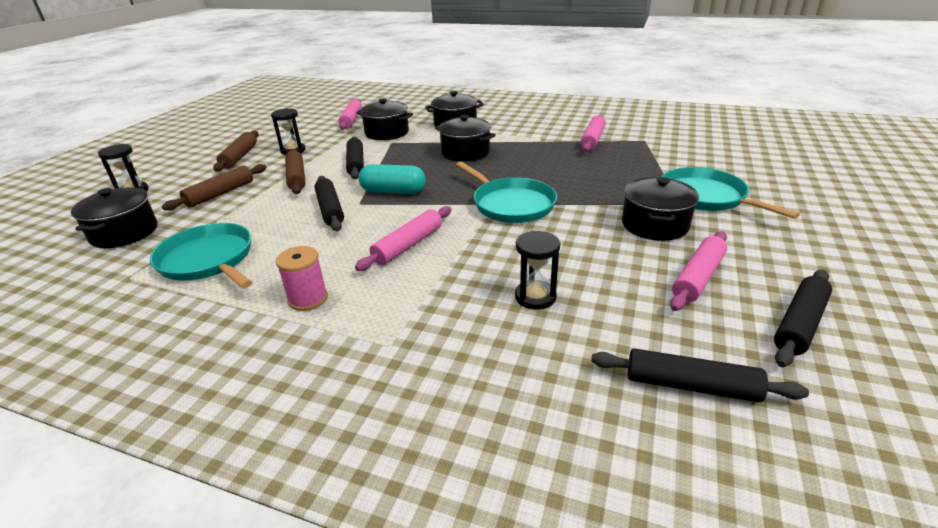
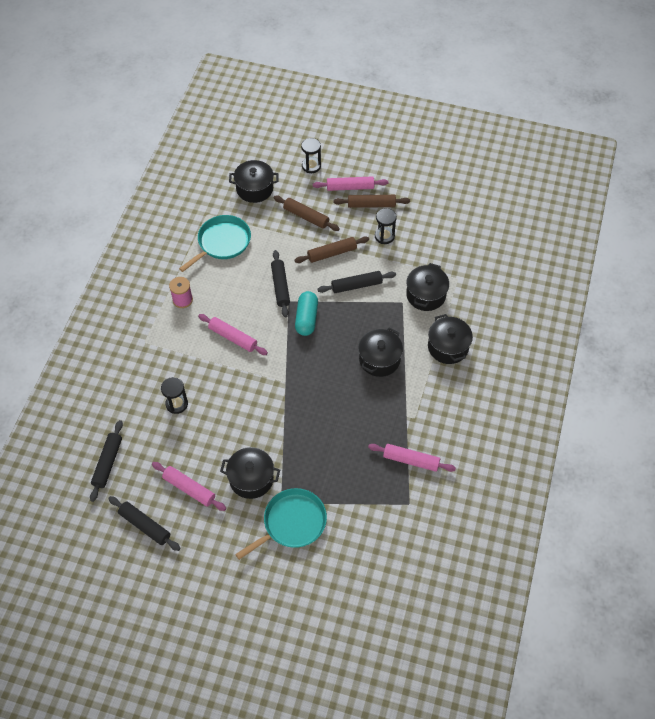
camera: 85 degrees right, 25 degrees up
(330, 209) = (280, 286): black rolling pin -> black rolling pin turned 75 degrees counterclockwise
(352, 120) = (461, 261): pink rolling pin -> pink rolling pin (350, 187)
(511, 204) = (284, 393): turquoise pan -> none

